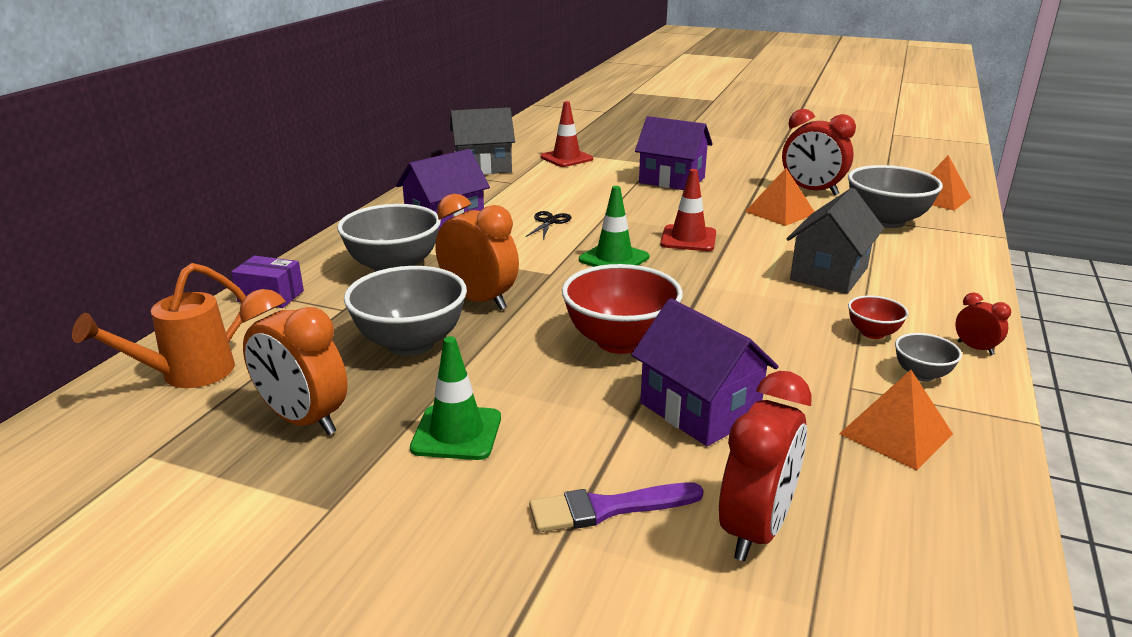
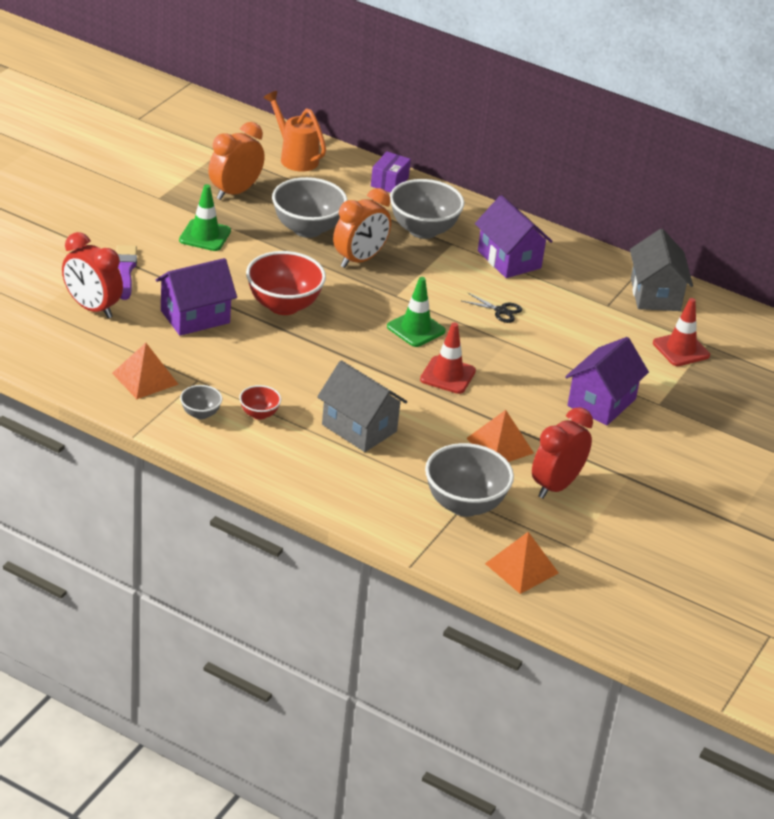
camera: 95 degrees right, 10 degrees up
(975, 348) = (223, 452): red clock -> none

